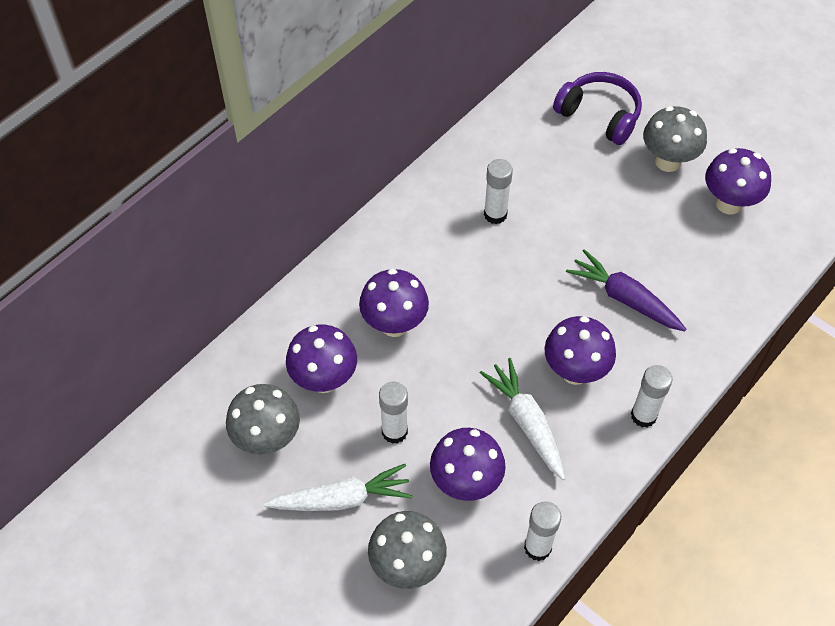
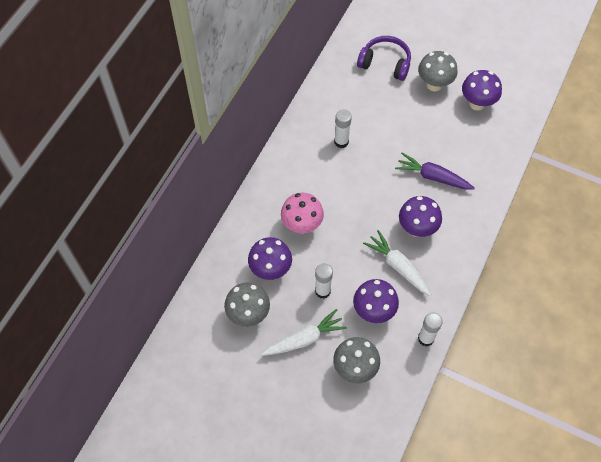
camera: 15 degrees left, 5 degrees up
(394, 324) = (302, 225): purple mushroom -> pink mushroom
(643, 416) = (463, 245): white glue stick -> none

